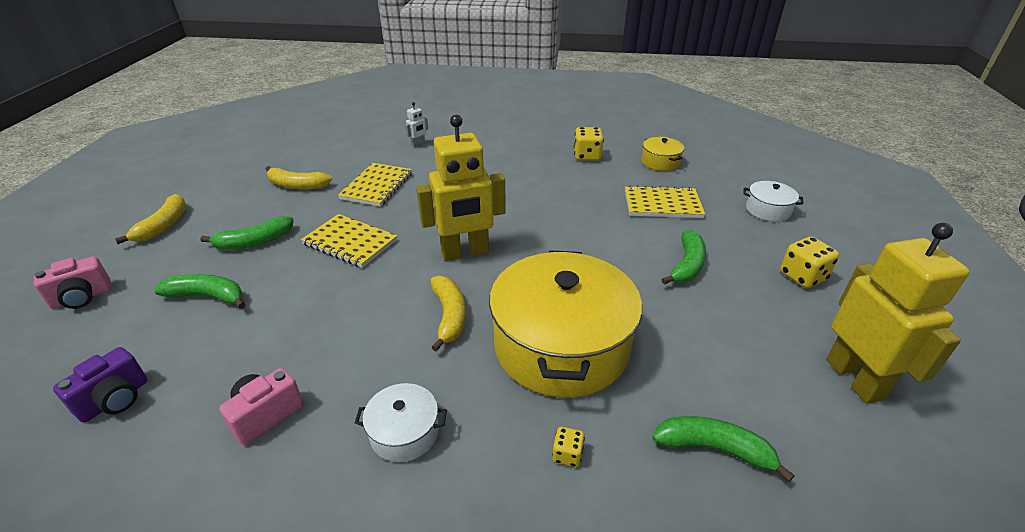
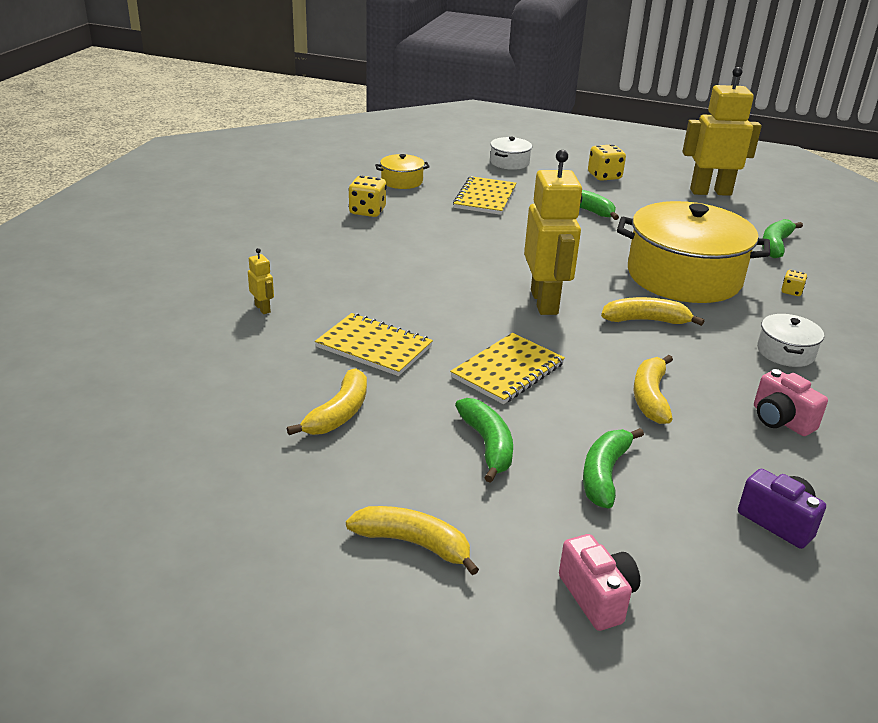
camera: 80 degrees left, 5 degrees down
(311, 320) = (650, 397): none -> yellow banana
(418, 144) = (263, 308): white robot -> yellow robot

